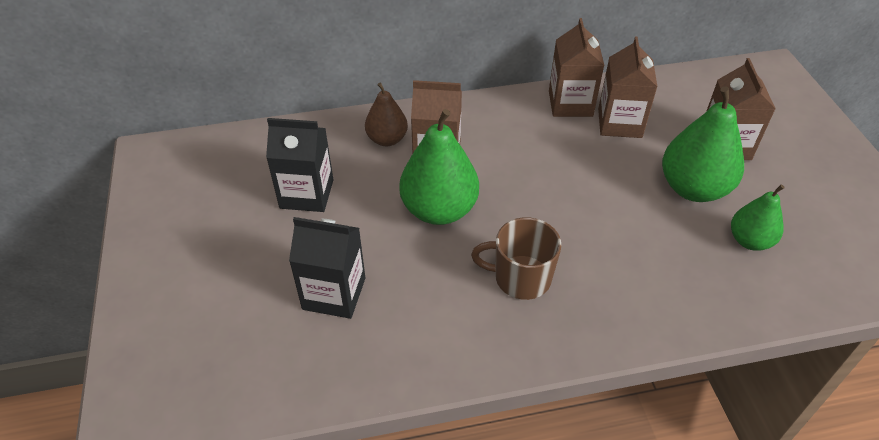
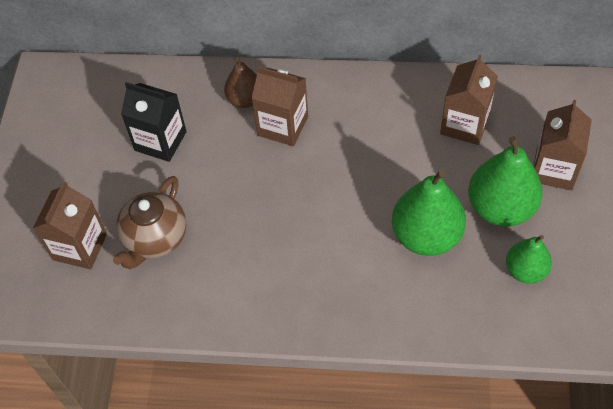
camera: 20 degrees right, 10 degrees up
(334, 293) = (155, 238): black carton -> brown teapot
(439, 210) = (265, 180): green pear -> green pear (426, 236)
(521, 278) = (309, 259): brown mug -> none
(570, 103) = (427, 93): brown carton -> brown carton (80, 247)

